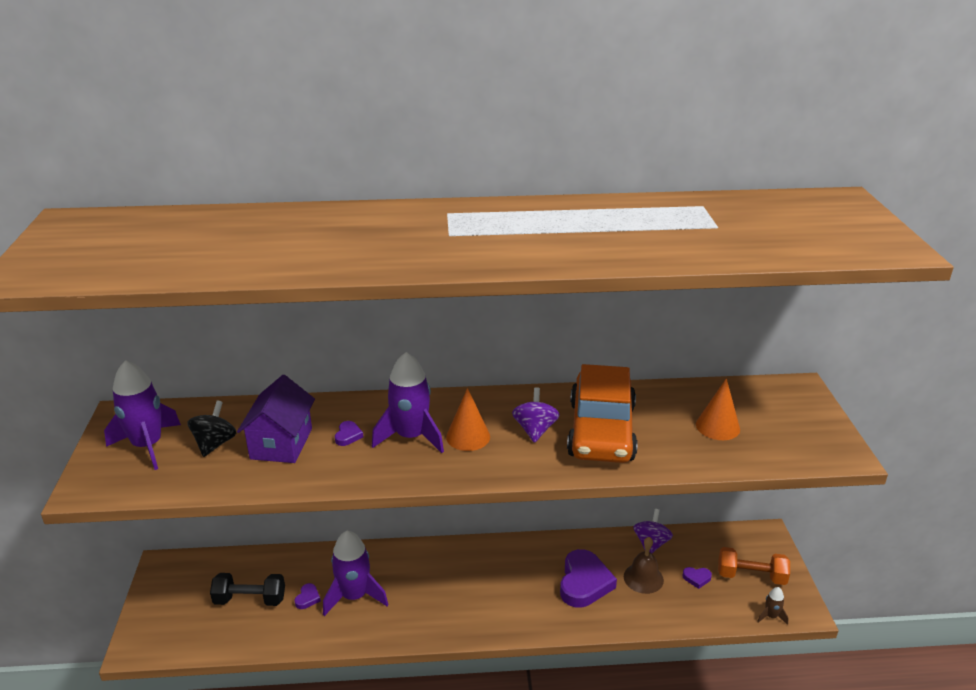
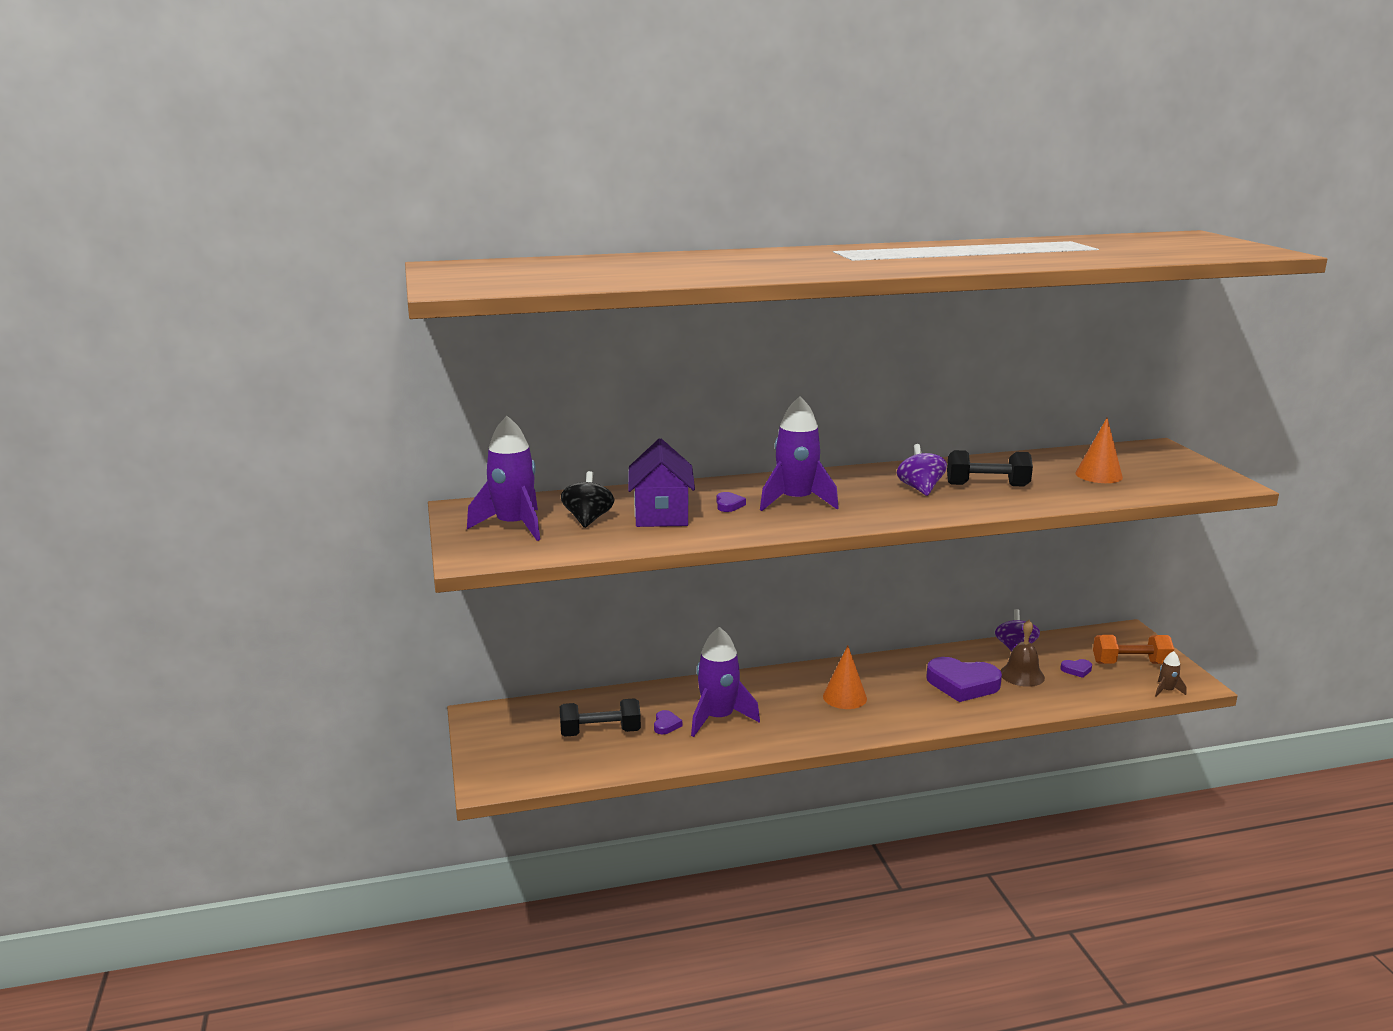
camera: 10 degrees left, 10 degrees down
(468, 436) = (855, 497): orange cone -> orange cone (844, 697)
(584, 583) = (962, 684): purple heart -> purple heart turned 105 degrees clockwise
(601, 431) = (987, 485): orange car -> black dumbbell

